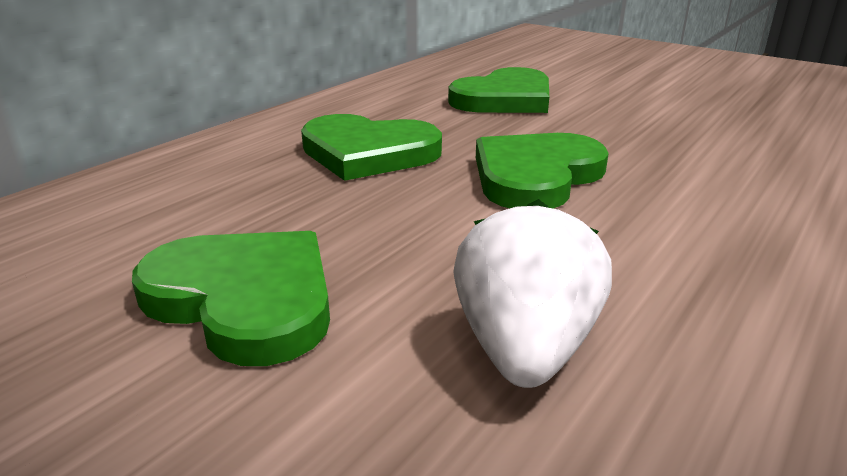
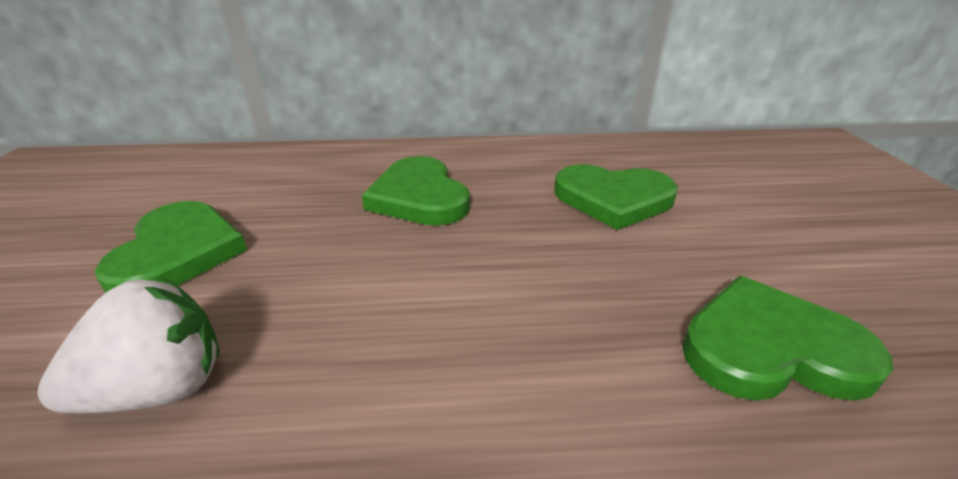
camera: 50 degrees right, 5 degrees up
(535, 176) = (464, 279): green heart -> green heart (770, 348)

